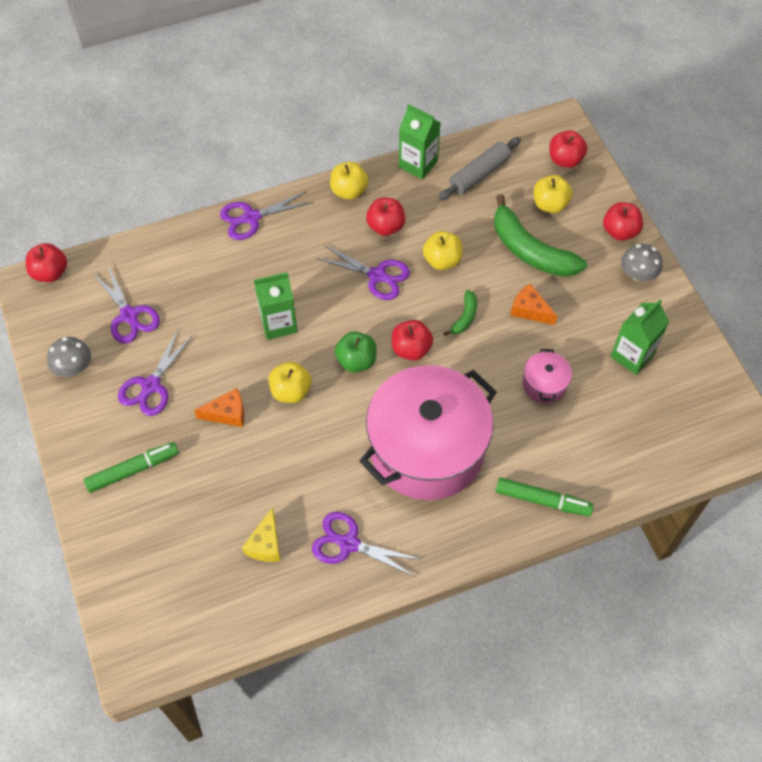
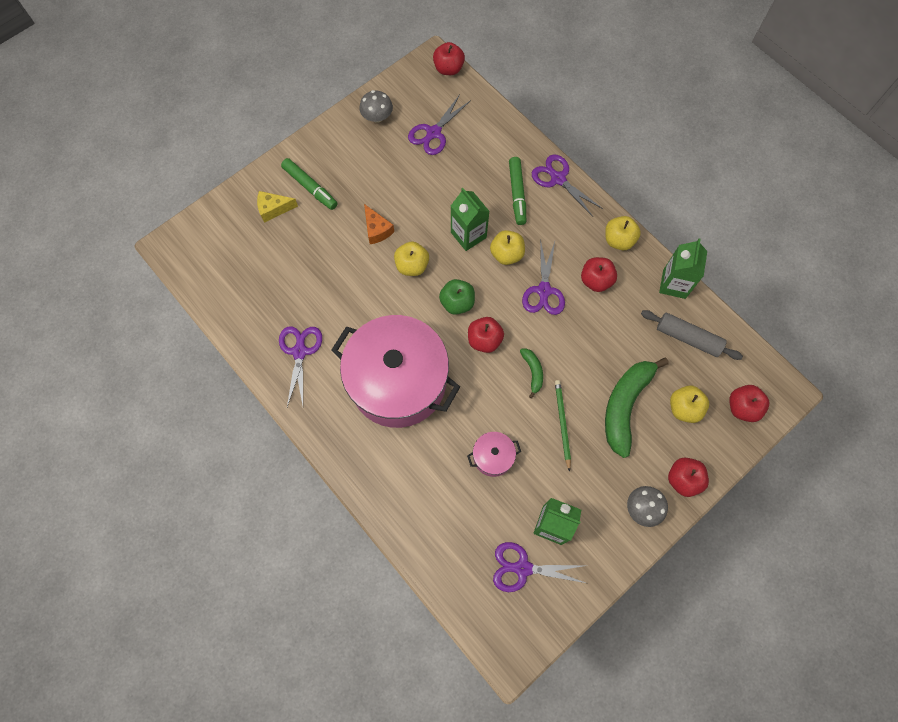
camera: 70 degrees right, 10 degrees up
(151, 386) = (381, 171): purple scissors -> purple scissors (523, 568)
(265, 544) = (281, 295): yellow cheese -> yellow cheese (273, 209)
(442, 260) = (581, 336): yellow apple -> yellow apple (506, 254)
(464, 317) = (532, 372): green banana -> green banana turned 105 degrees counterclockwise
(529, 310) = (562, 423): orange cheese -> green pencil
(542, 500) = (384, 486): green marker -> green marker (517, 194)

